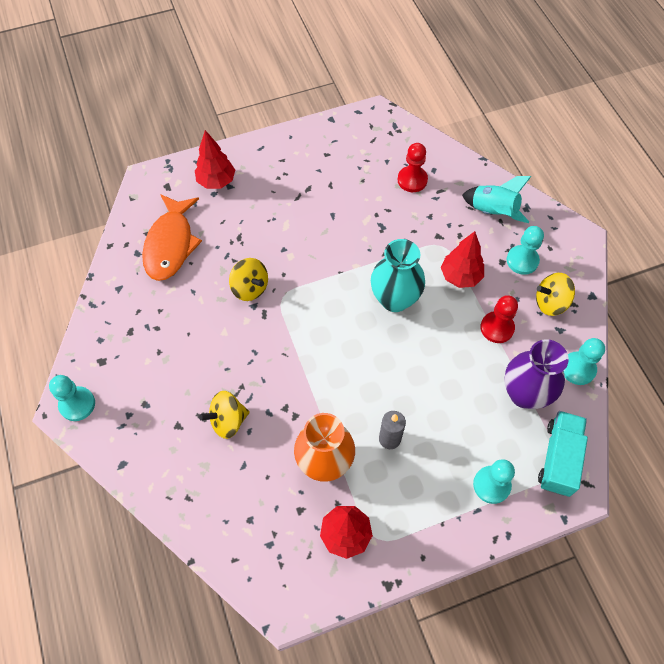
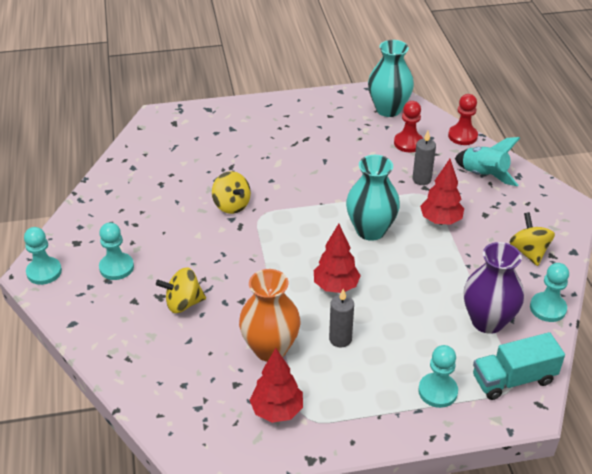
camera: 10 degrees right, 20 degrees down
(170, 244) = (165, 165): orange fish -> none
(216, 181) = (221, 124): red tree -> red tree (336, 286)
(384, 137) = (388, 109): none -> turquoise vase
(433, 226) = (421, 179): none -> grey candle
(497, 328) = (469, 265): red pawn -> red pawn (462, 136)
(522, 261) = (506, 216): turquoise pawn -> turquoise pawn (116, 267)
(550, 303) = (529, 252): yellow spinning top -> yellow spinning top turned 75 degrees clockwise
(558, 458) = (513, 379): turquoise truck -> turquoise truck turned 135 degrees counterclockwise

